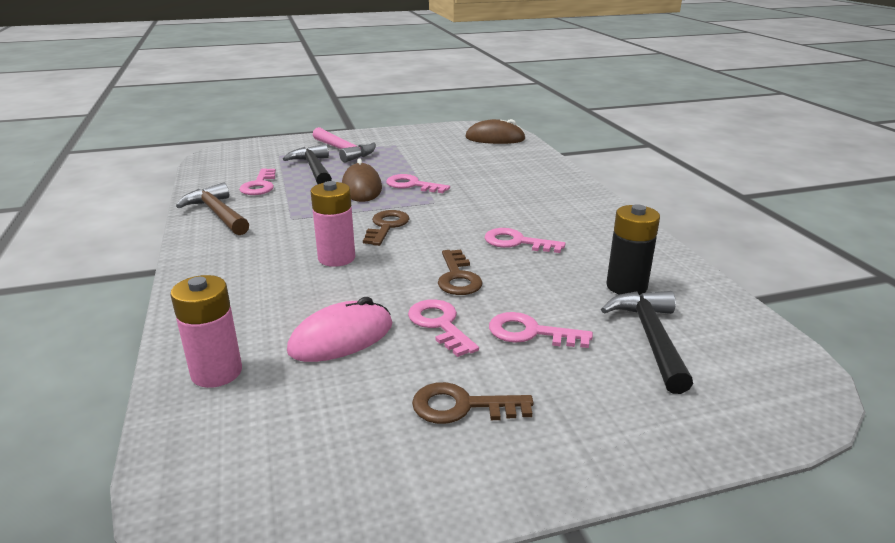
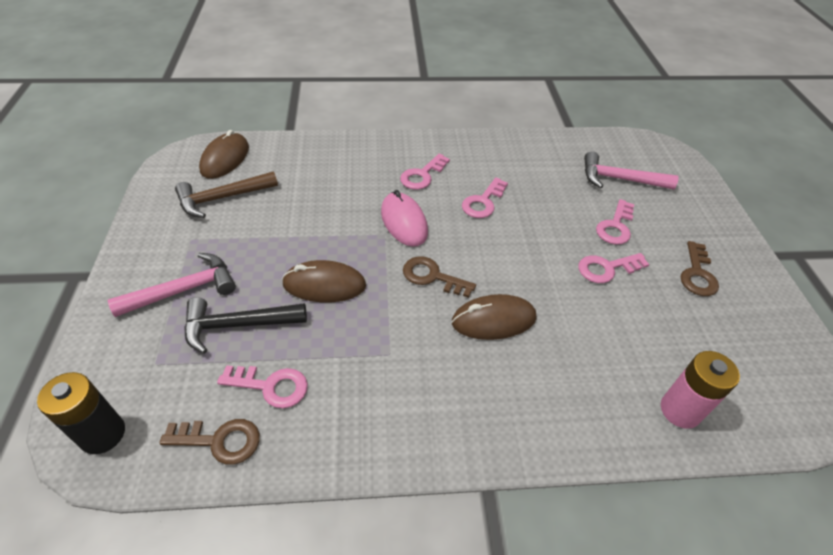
camera: 80 degrees left, 20 degrees up
(218, 214) = (353, 431): brown hammer -> brown hammer (222, 198)
(336, 258) = (493, 320): pink battery -> brown mouse
(341, 338) = (627, 327): pink mouse -> pink mouse (404, 222)
(412, 185) = (334, 243): pink key -> pink key (422, 175)
(458, 277) = (538, 246): brown key -> brown key (219, 440)
(626, 286) = (558, 169): black battery -> black battery (103, 434)
(651, 338) = (619, 179): black hammer -> pink hammer

